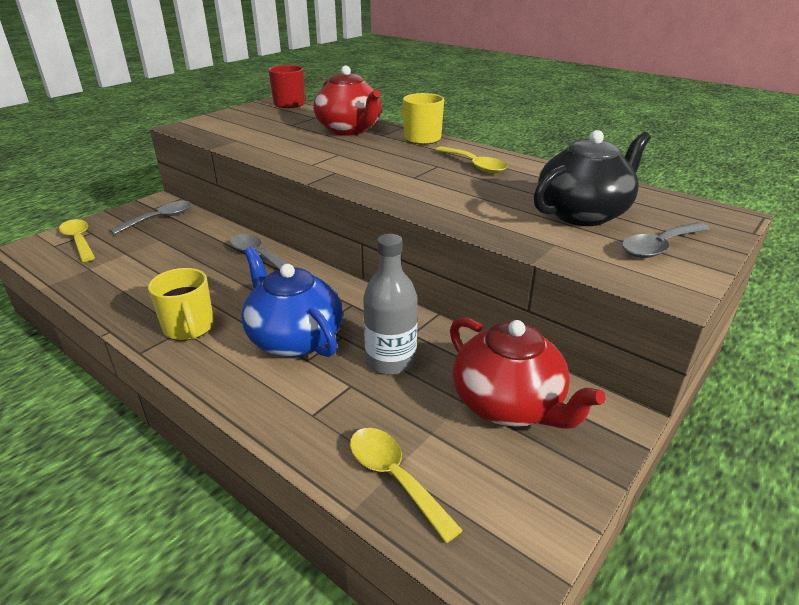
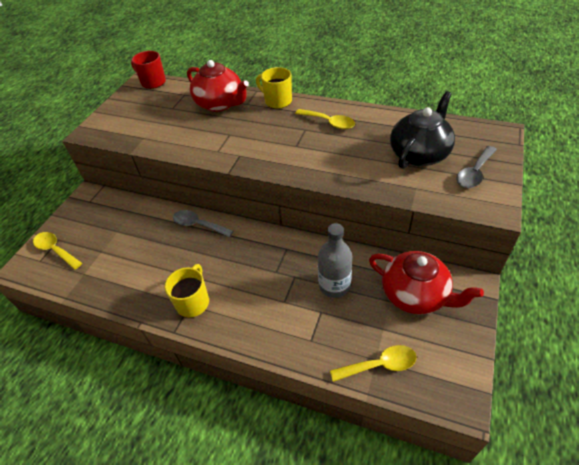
camera: 15 degrees left, 15 degrees up
(159, 219) = (102, 211): grey spoon -> none
(189, 328) = (193, 302): yellow mug -> yellow mug turned 120 degrees counterclockwise
(294, 338) = (266, 288): blue teapot -> none
(395, 478) = (379, 365): yellow spoon -> yellow spoon turned 135 degrees clockwise

